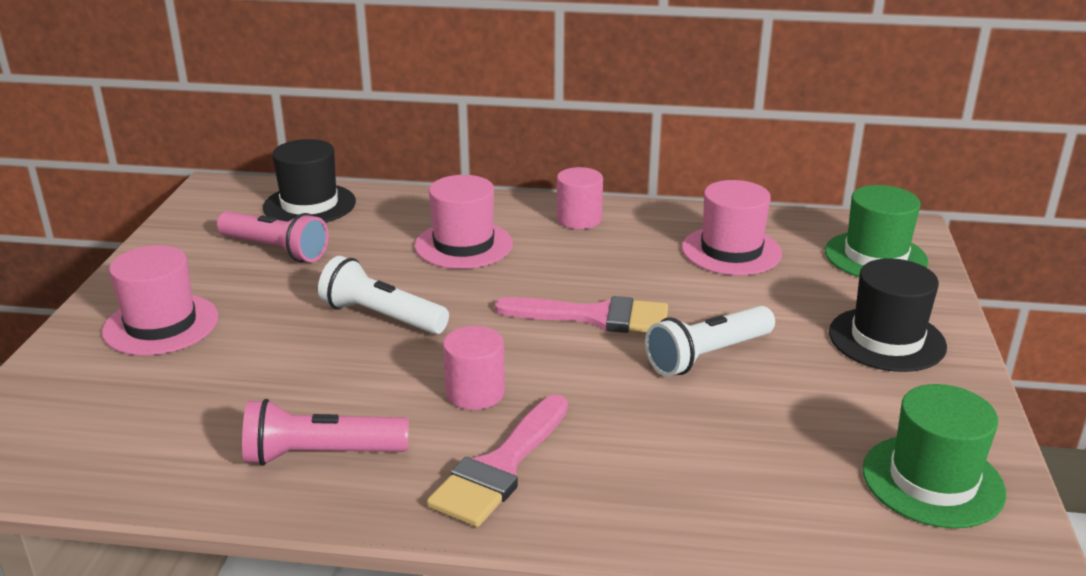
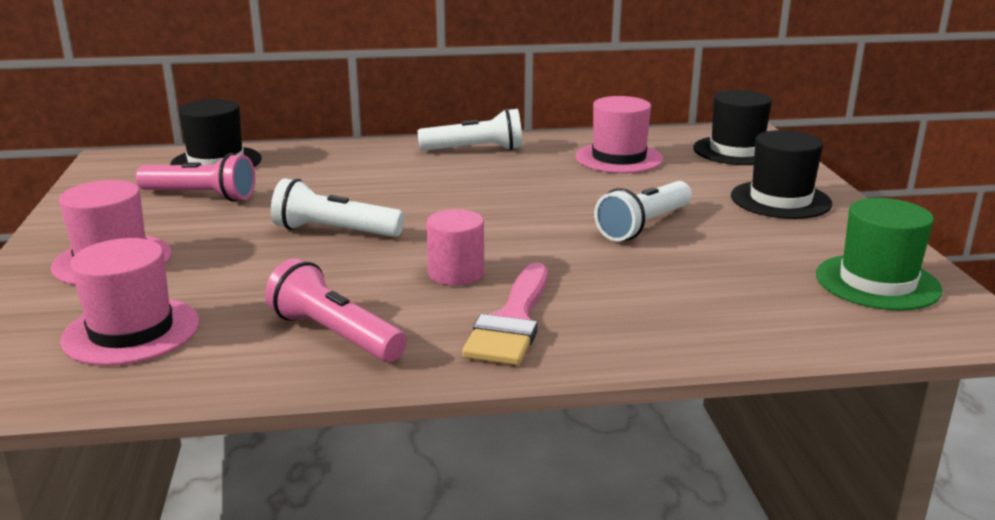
camera: 15 degrees left, 5 degrees down
(321, 454) = (335, 335): pink flashlight -> pink flashlight turned 60 degrees clockwise
(463, 245) = (382, 176): pink hat -> pink hat (131, 331)
(579, 219) = (475, 150): pink cylinder -> white flashlight
(595, 317) = (531, 211): pink brush -> none
(875, 256) = (736, 151): green hat -> black hat

